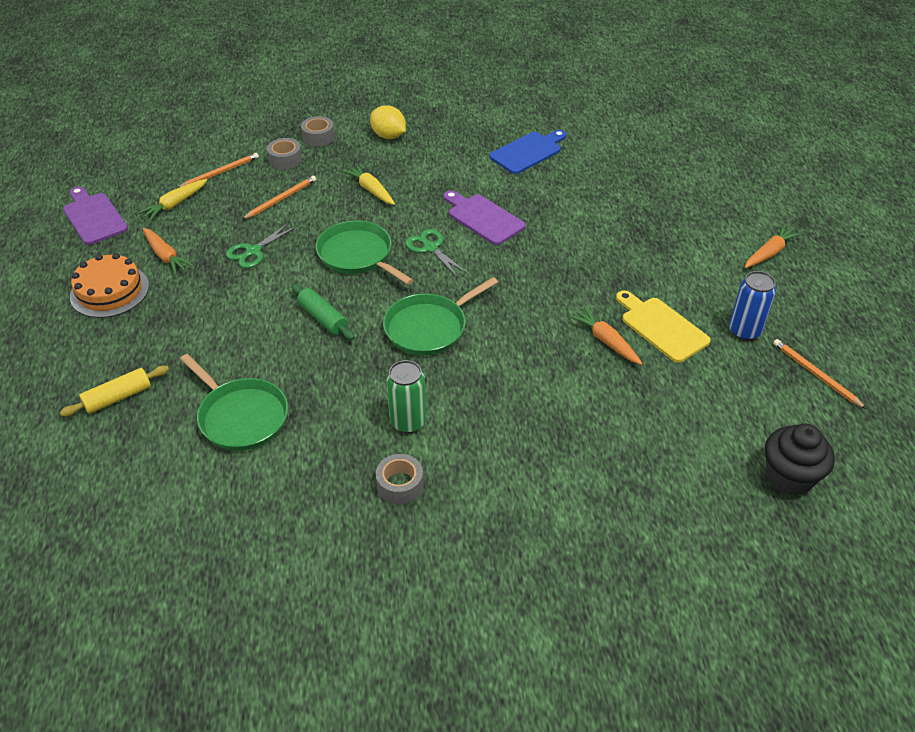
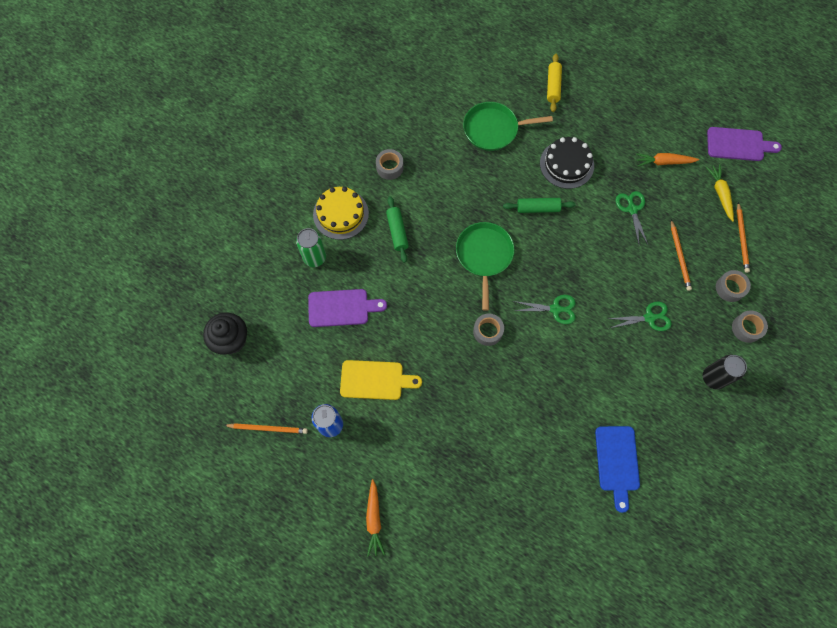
camera: 130 degrees right, 25 degrees up
(109, 291) = (650, 120): orange cake -> none
(237, 325) = (566, 164): none -> black cake
(357, 255) = (582, 263): green pan -> none
(370, 190) = (649, 318): yellow carrot -> green scissors
(388, 136) = (713, 378): yellow lemon -> black can
(408, 422) = (424, 197): green can -> green can (314, 257)
(481, 417) = (397, 232): none -> green rolling pin
(483, 218) = (561, 364): purple cutting board -> purple cutting board (342, 308)
(510, 279) = (487, 331): none -> grey tape
(519, 489) = (341, 214): none -> yellow cake
(606, 341) = (392, 339): orange carrot -> none

